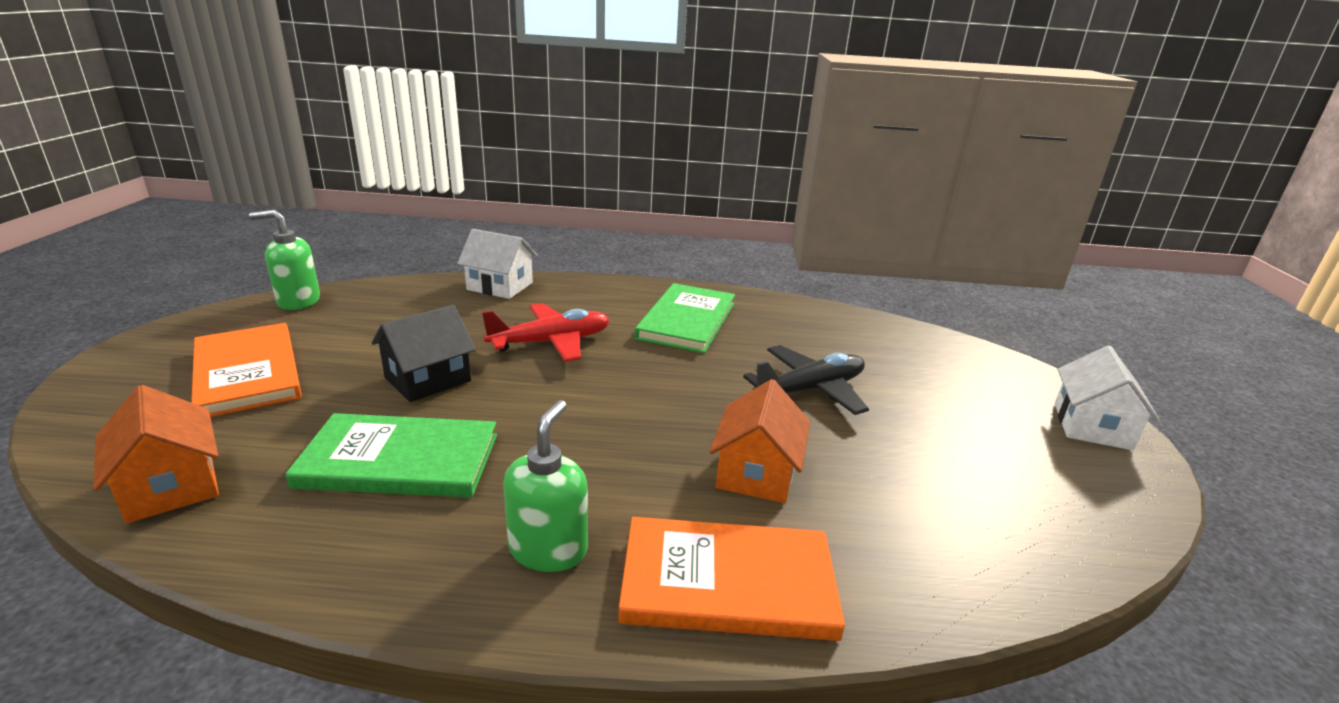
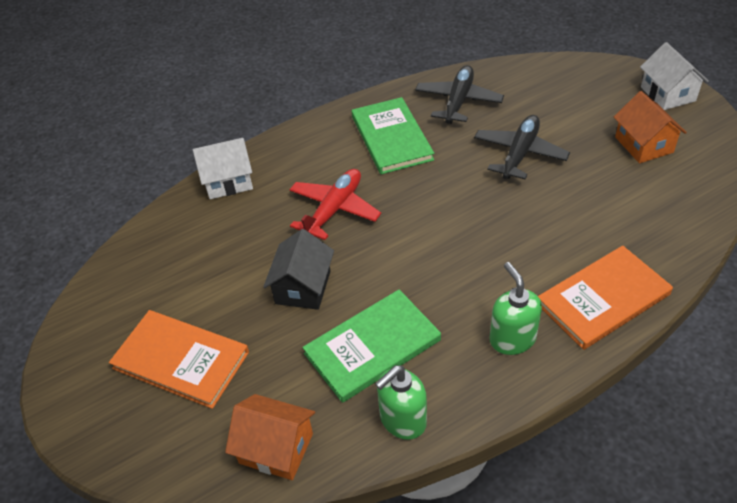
camera: 30 degrees left, 20 degrees up
(298, 301) = (105, 287): green soap dispenser -> green soap dispenser (402, 420)
(756, 472) = (552, 230): orange house -> orange house (644, 145)
(796, 325) = (458, 101): none -> black plane

